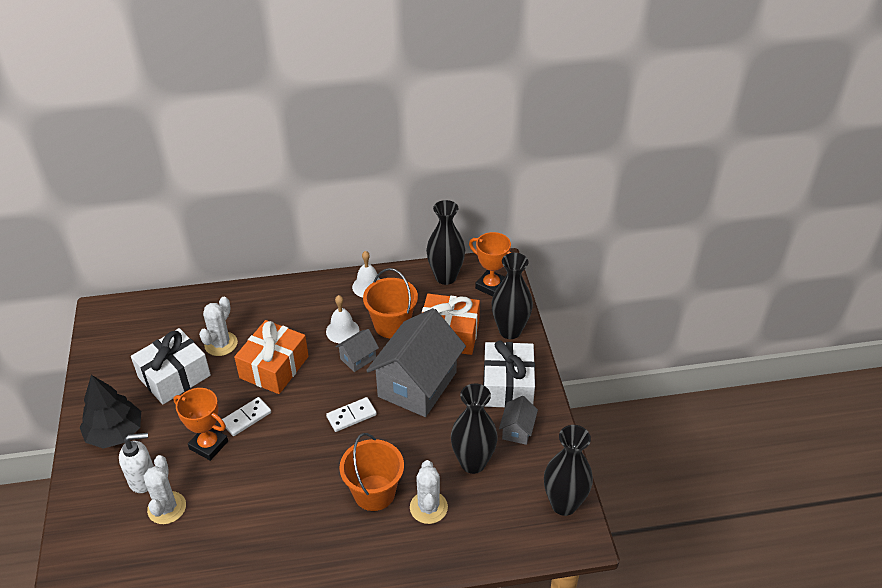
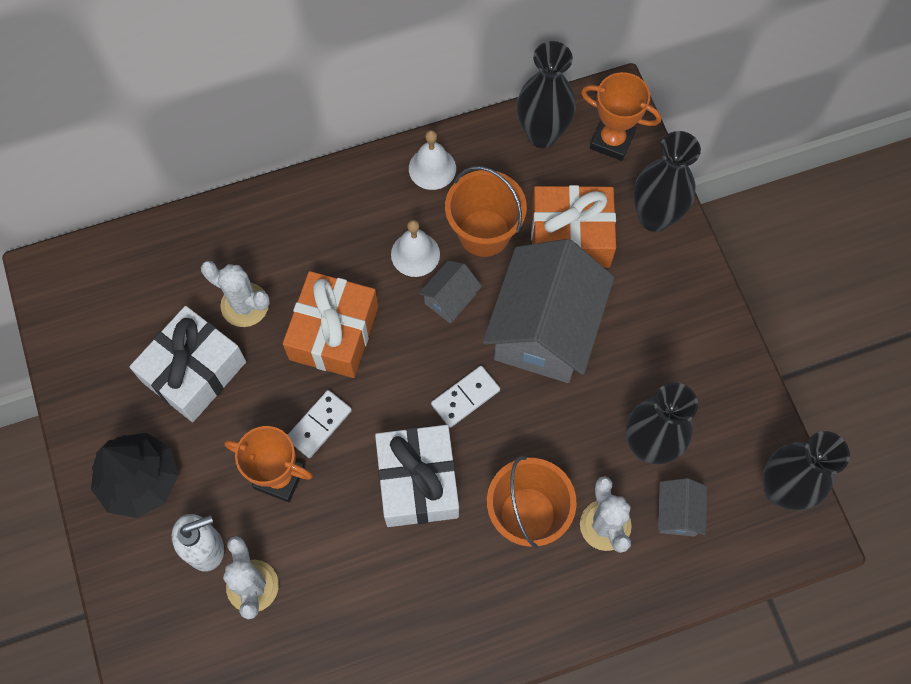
camera: 10 degrees left, 25 degrees up
(221, 344) = (245, 305): white cactus -> white cactus turned 75 degrees counterclockwise
(508, 385) = (670, 312): white gift -> white gift (418, 482)
(517, 430) = (698, 383): grey house -> grey house (677, 513)

